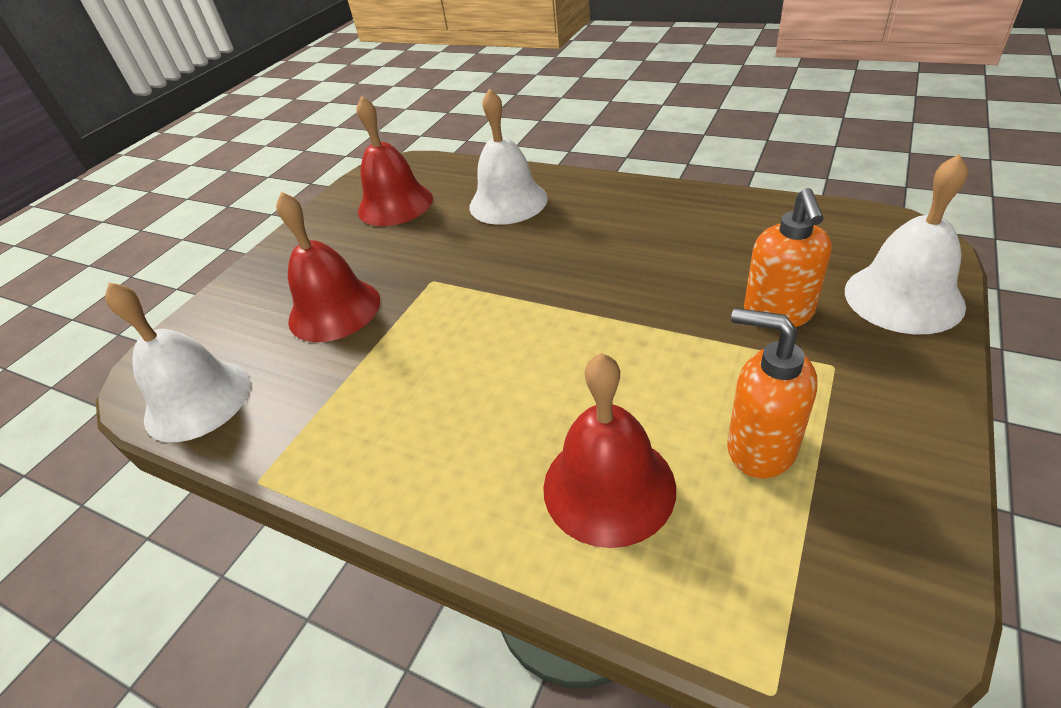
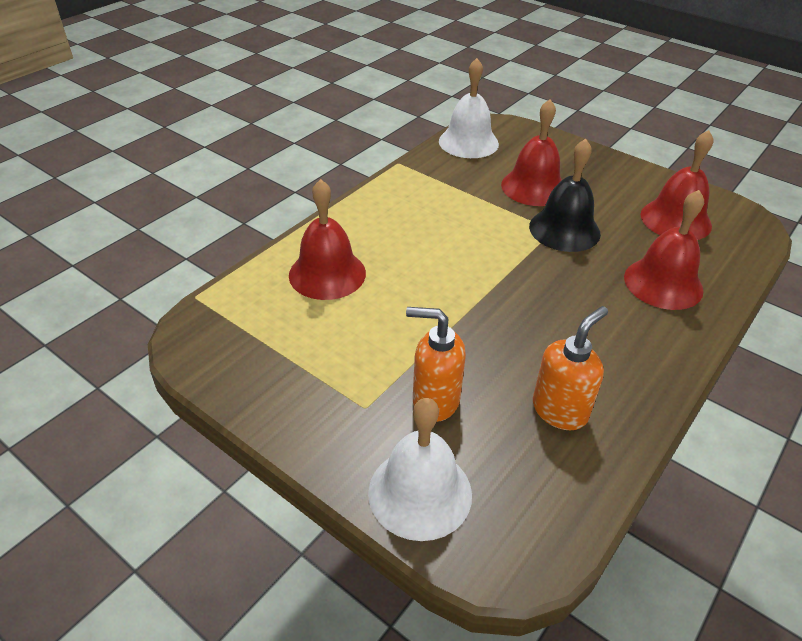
camera: 95 degrees right, 0 degrees up
(429, 272) = (564, 229): none -> black bell
(508, 202) = (663, 283): white bell -> red bell
(760, 448) = (318, 341): orange soap dispenser -> orange soap dispenser (560, 410)

